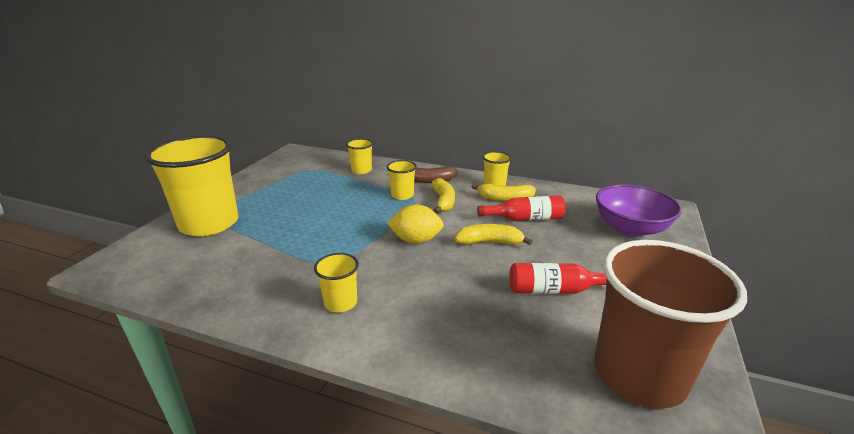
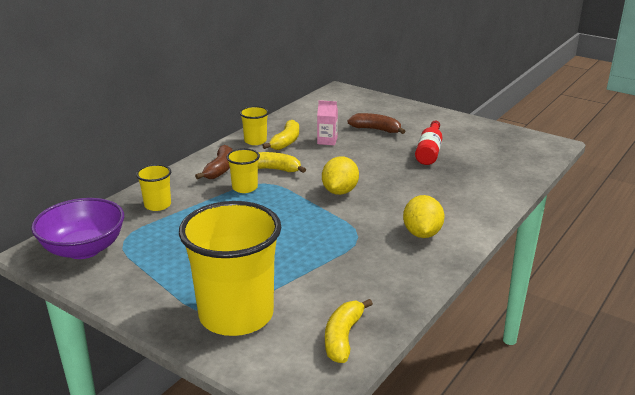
camera: 75 degrees left, 0 degrees up
(340, 303) = (422, 233): yellow cup -> yellow lemon
(490, 242) = (358, 161): yellow banana -> yellow banana (343, 337)
(525, 219) = (327, 141): red bottle -> pink carton
(583, 244) = (376, 129): none -> brown banana
(630, 228) = (362, 109): purple bowl -> purple bowl (84, 249)
(639, 374) = (510, 147): brown cup -> none

